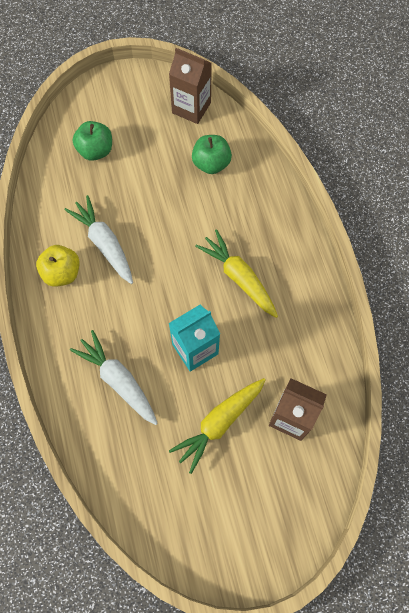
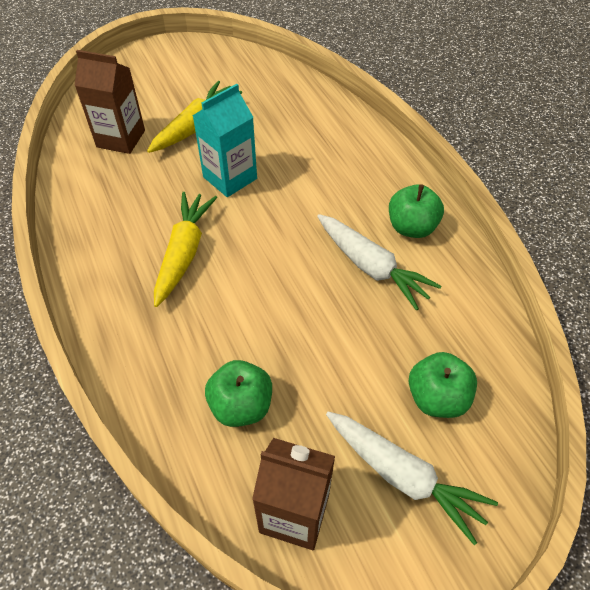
camera: 170 degrees right, 15 degrees down
(62, 273) = (411, 227): yellow apple -> green apple
(118, 380) = (308, 143): white carrot -> white carrot (403, 476)
(239, 277) = (184, 253): yellow carrot -> yellow carrot turned 120 degrees counterclockwise

